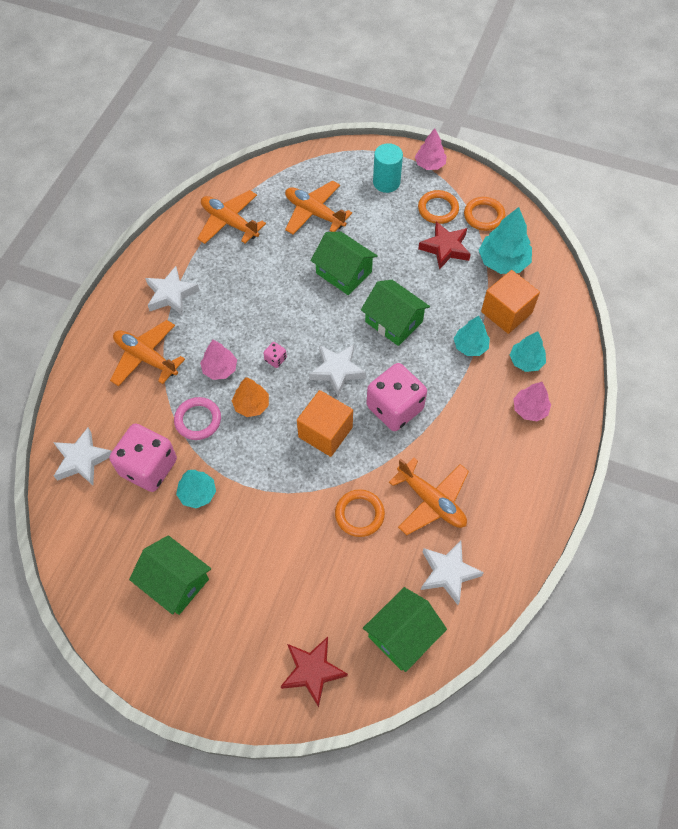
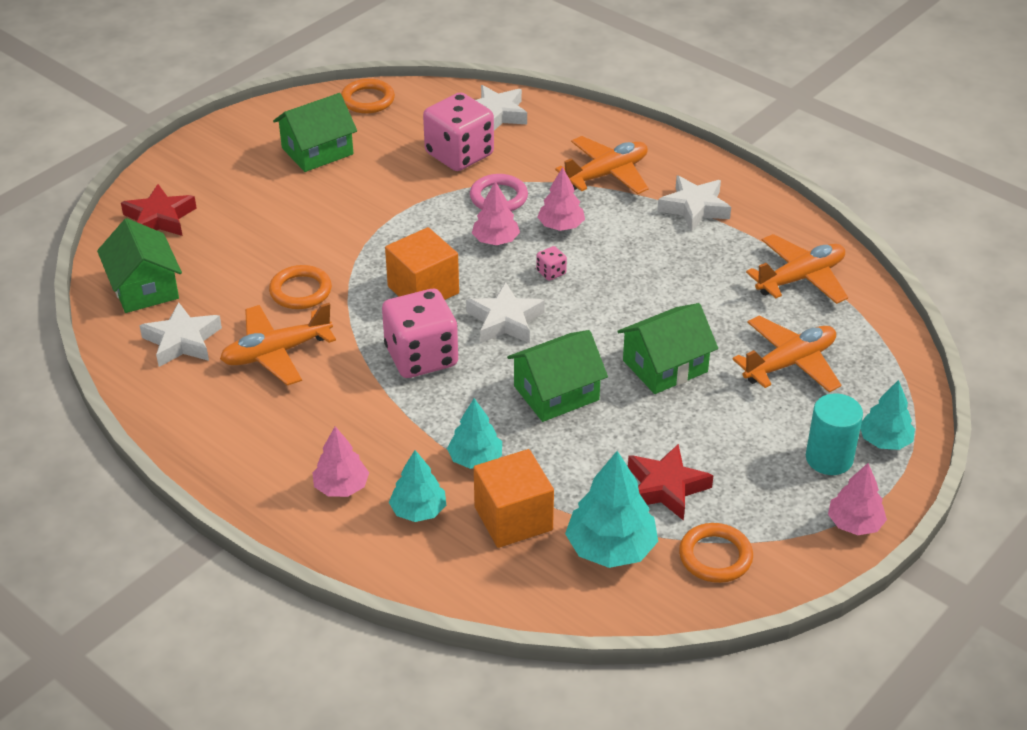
camera: 110 degrees right, 20 degrees down
(197, 493) = (406, 181): turquoise tree -> turquoise tree (884, 441)
(251, 405) = (495, 240): orange tree -> pink tree
(438, 209) = (750, 503): orange ring -> orange ring (367, 100)

